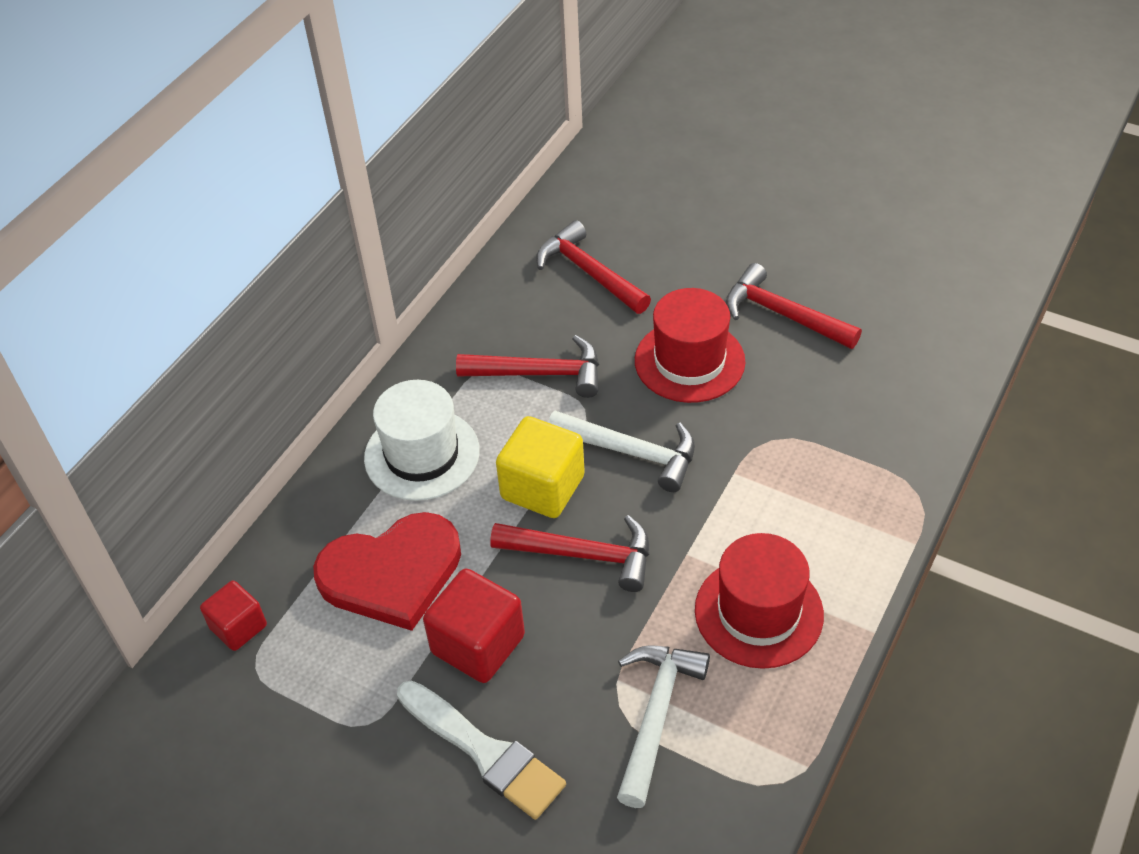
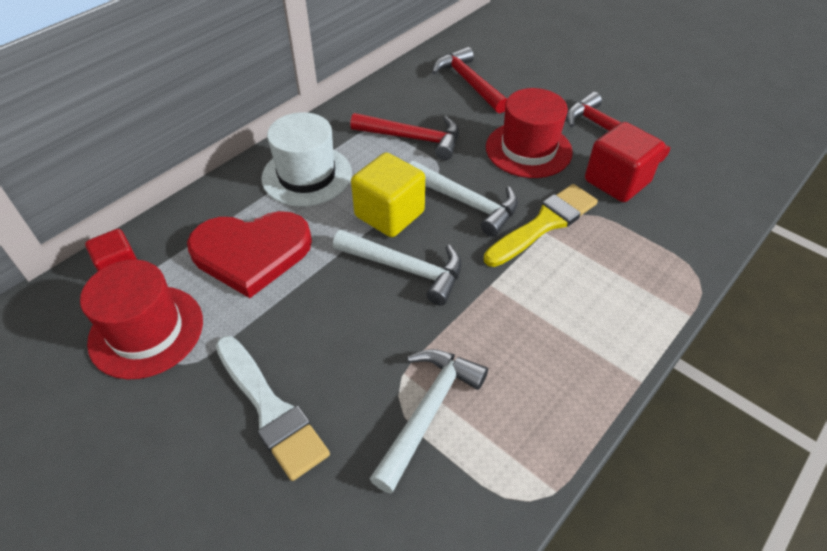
camera: 10 degrees right, 0 degrees up
(478, 644) = (298, 320): red cube -> red cube (617, 181)
(583, 555) = (406, 269): red hammer -> white hammer
(731, 462) = (544, 224): none -> yellow brush
(758, 612) = (540, 343): red hat -> red hat (146, 331)

